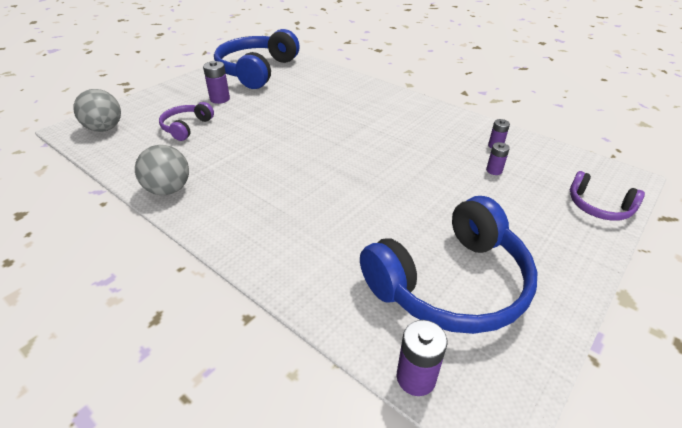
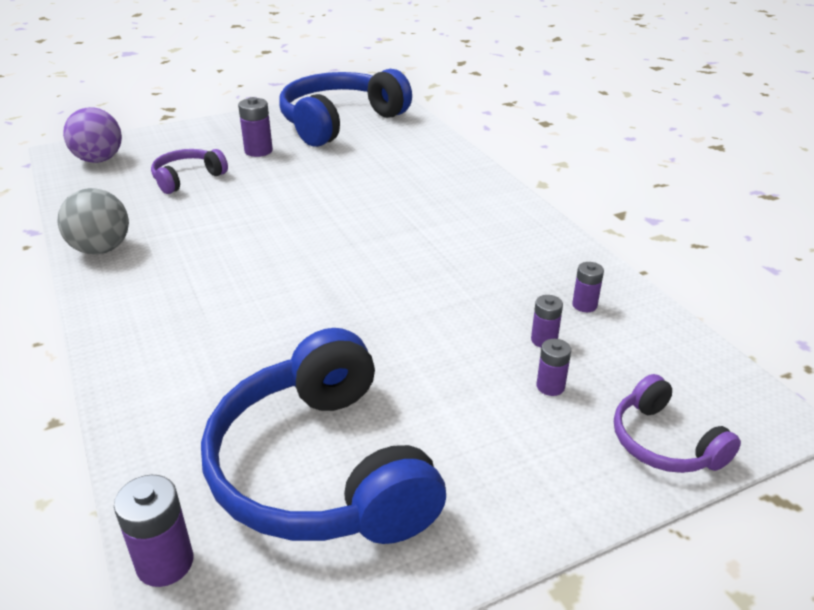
camera: 25 degrees right, 5 degrees down
(105, 128) = (99, 160): grey ball -> purple ball
(450, 283) = (322, 469): blue headphones -> blue headphones turned 75 degrees clockwise
(521, 195) = (550, 386): none -> purple battery

